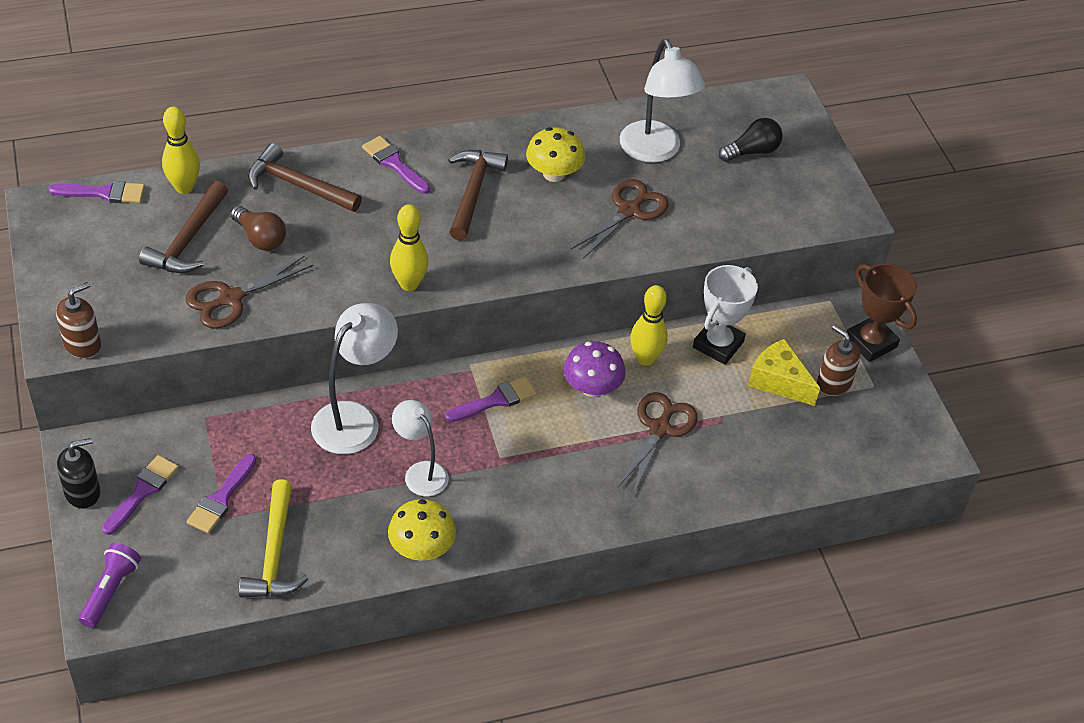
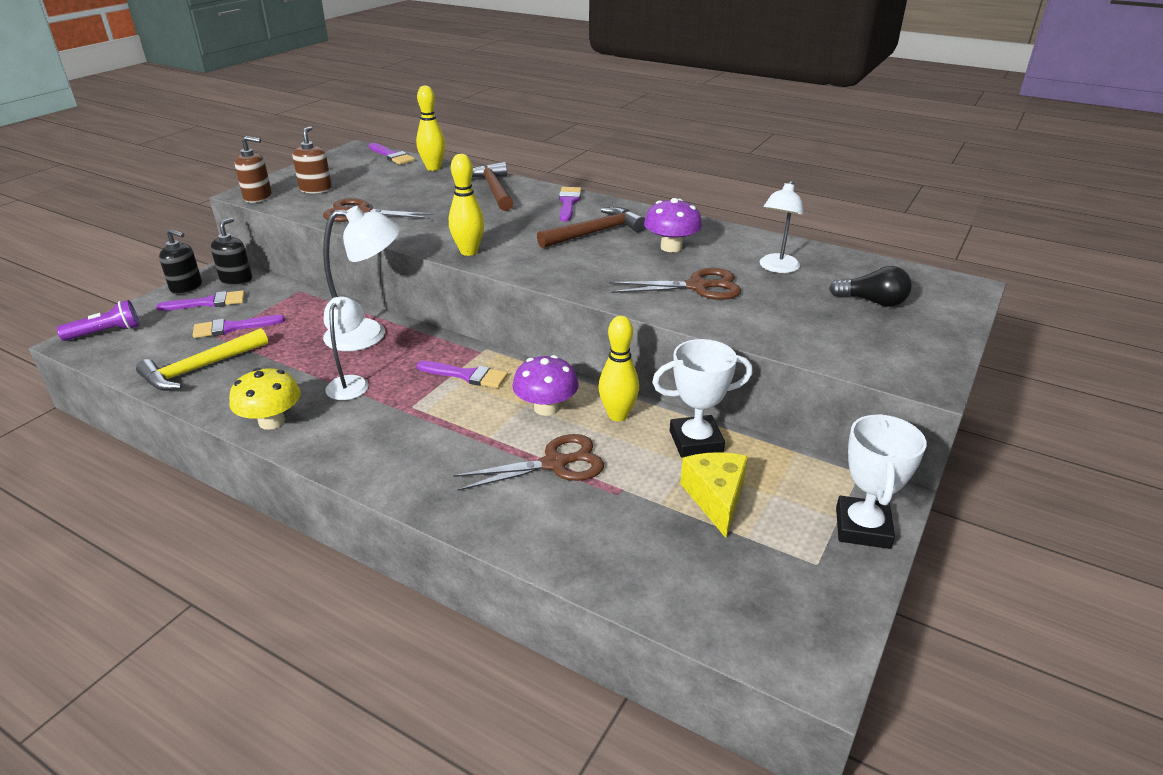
camera: 50 degrees right, 15 degrees down
(116, 449) = (236, 280): none -> black soap dispenser
(188, 239) = (392, 185): brown hammer -> none
(260, 238) = (428, 199): brown light bulb -> none
(554, 174) = (671, 247): yellow mushroom -> purple mushroom
(654, 151) = (777, 268): white lamp -> white lamp, size x0.64
(833, 383) = (773, 534): brown soap dispenser -> brown soap dispenser (316, 189)
(871, 342) = (862, 528): brown trophy -> white trophy

